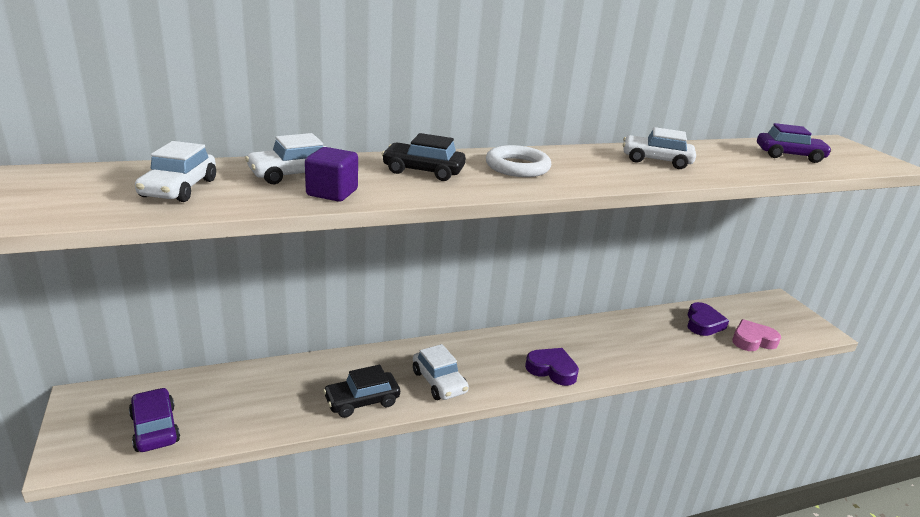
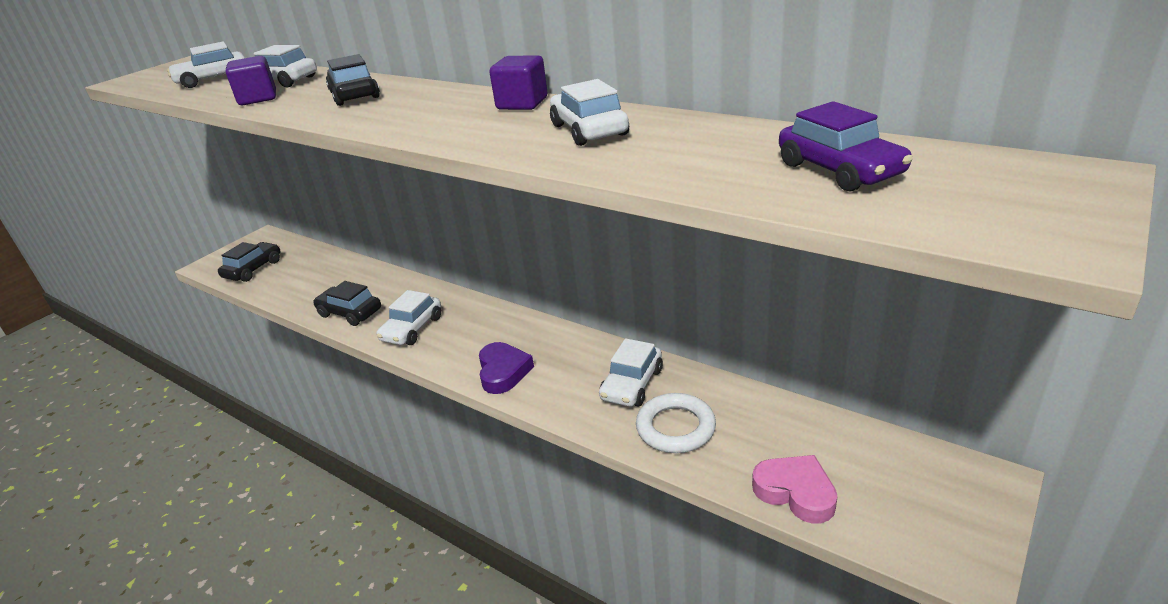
camera: 60 degrees right, 5 degrees up
(155, 428) = (253, 269): purple car -> black car
(517, 167) = (429, 106): white ring -> white ring (675, 428)
(570, 153) = (522, 104): none -> purple cube
(620, 336) = (632, 384): none -> white car
(703, 323) = (769, 432): purple heart -> none

